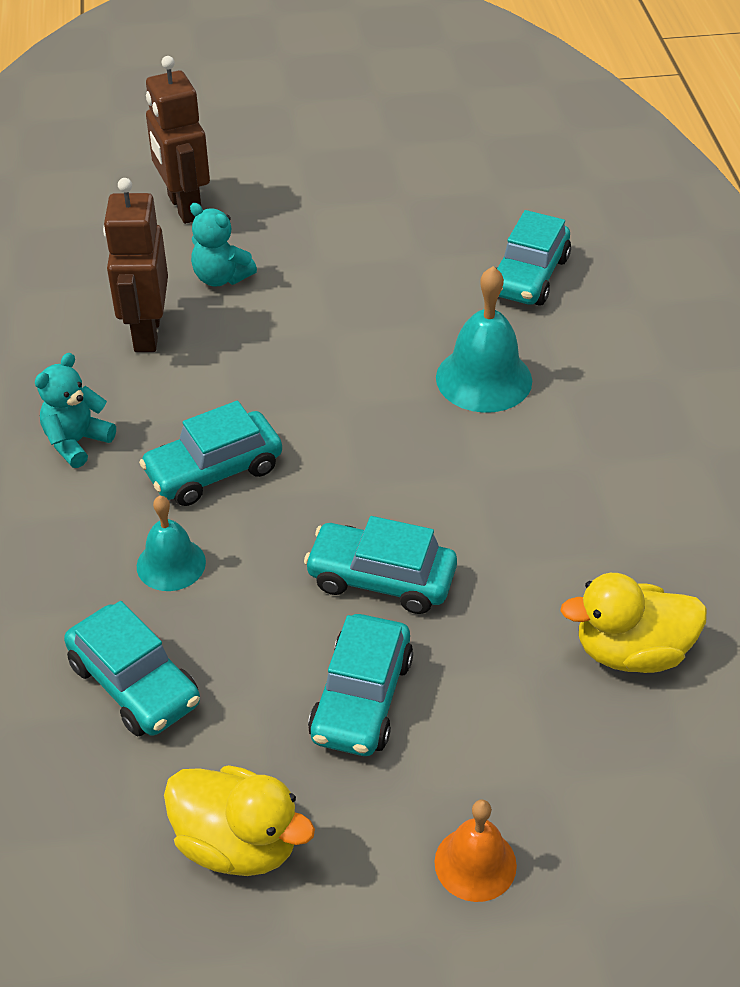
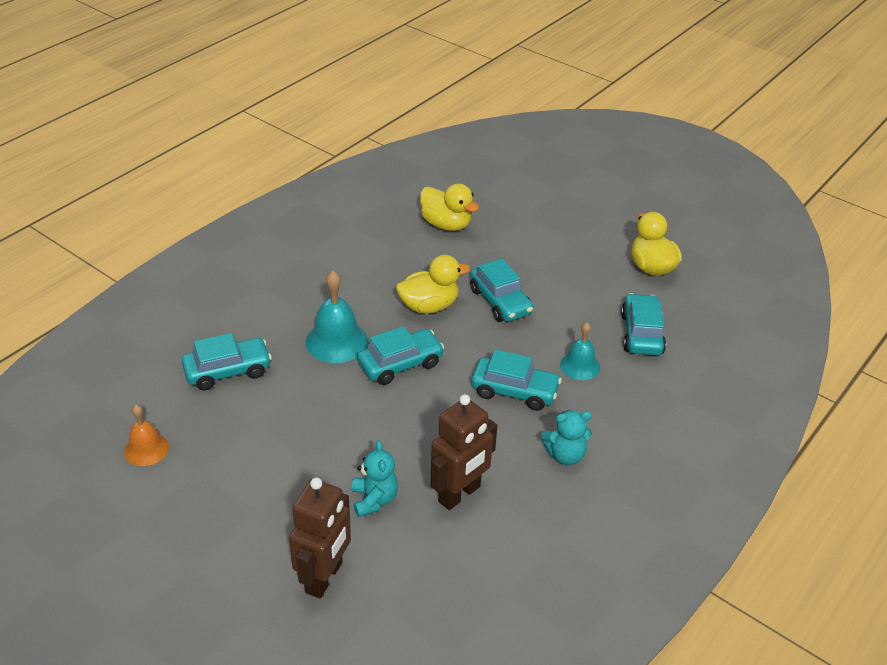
camera: 135 degrees left, 5 degrees down
(361, 698) = (559, 274): turquoise car -> turquoise car (400, 364)
(455, 500) = (429, 306): none -> yellow duck
(475, 863) = (578, 216): orange bell -> orange bell (146, 449)

